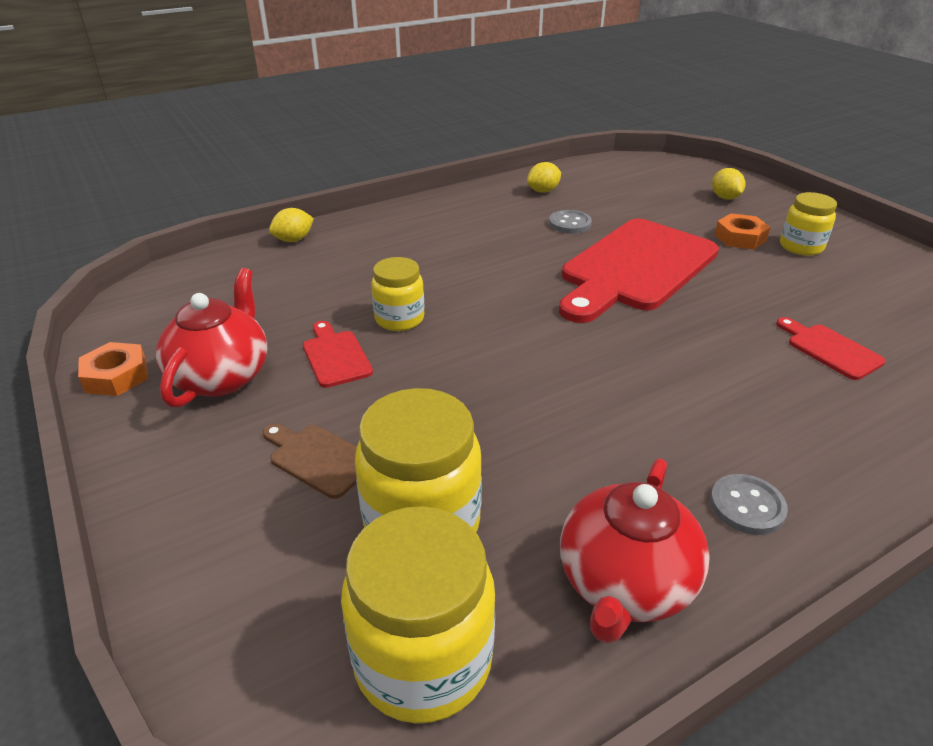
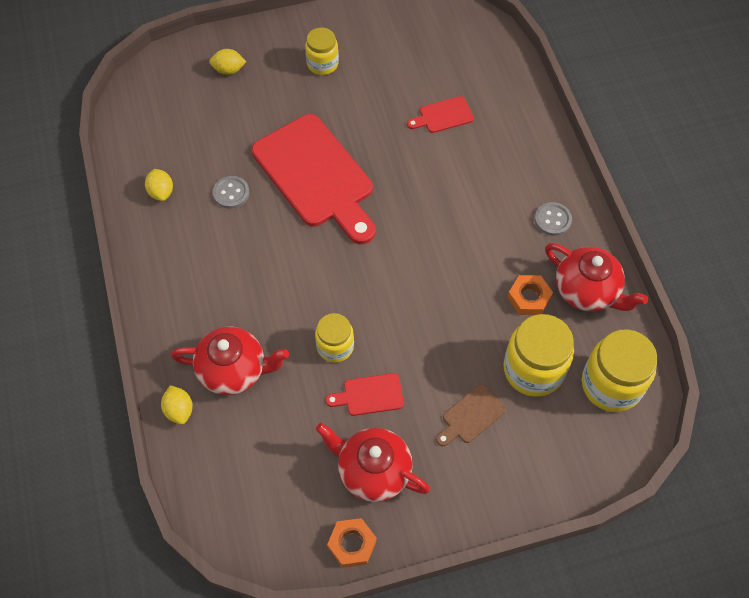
camera: 75 degrees left, 25 degrees up
(348, 260) = (234, 370): none -> red teapot
(740, 238) = (296, 92): orange nut -> orange nut (529, 298)

